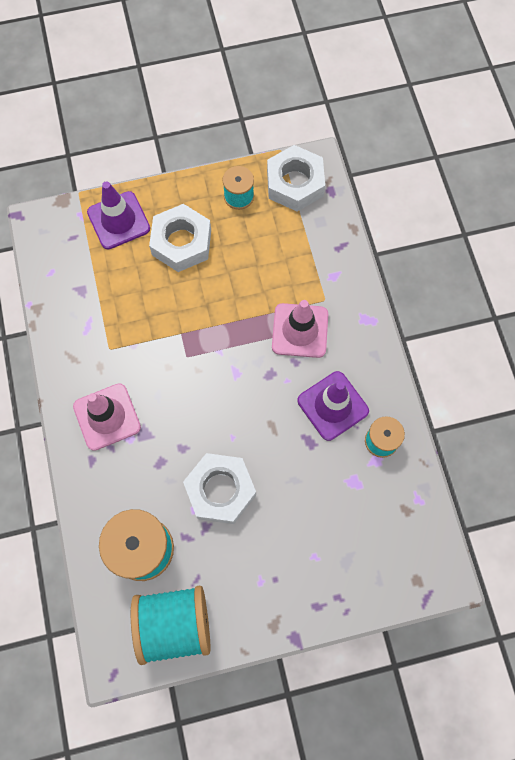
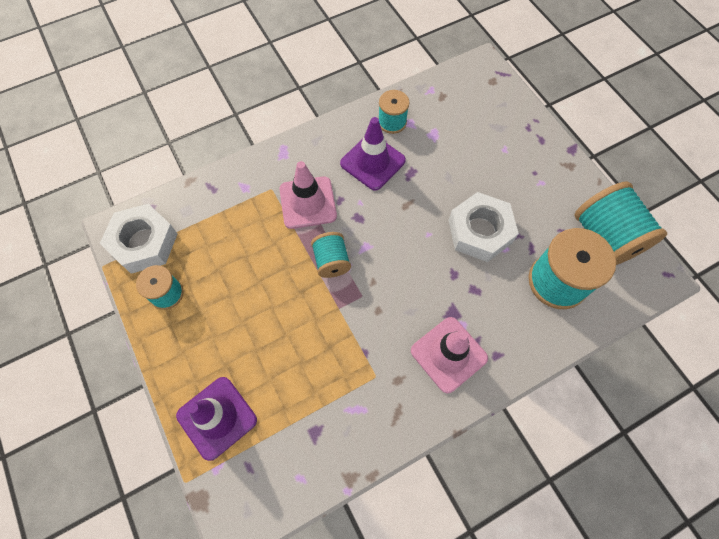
camera: 105 degrees left, 5 degrees down
(181, 242) = (233, 337): white nut -> none
(229, 338) = (331, 261): none -> turquoise spool

